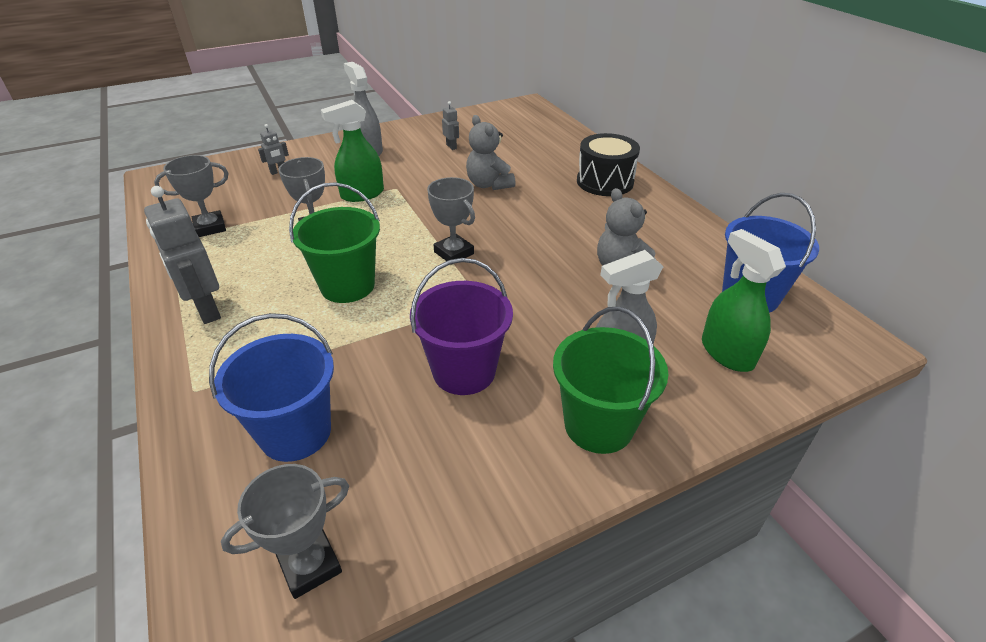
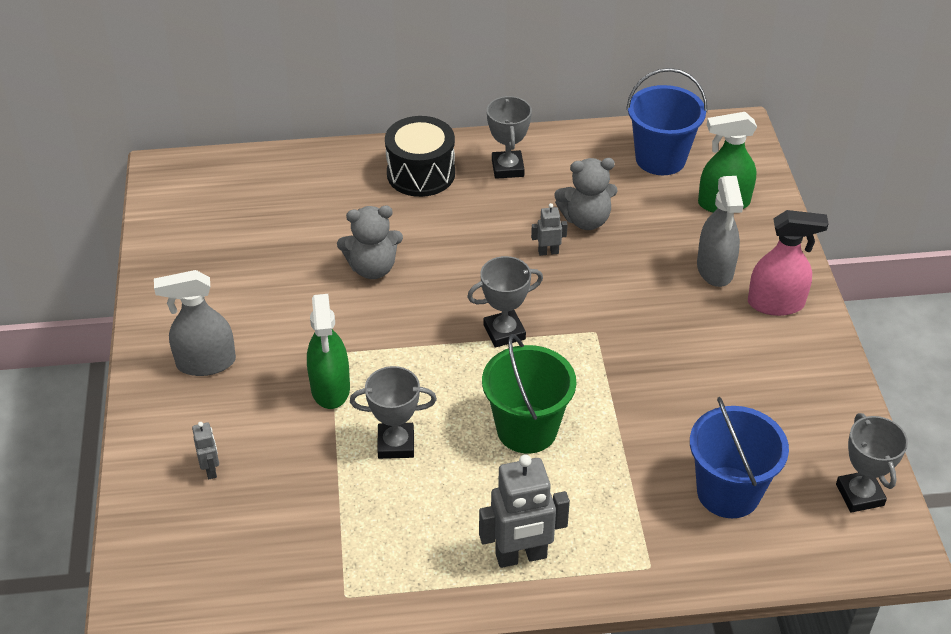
camera: 70 degrees left, 5 degrees up
(210, 227) = (334, 552): grey trophy -> grey trophy (507, 168)
(451, 147) = (249, 277): grey robot -> grey robot (548, 252)
(464, 371) = (690, 367): purple bucket -> none
(598, 425) = (776, 303): green bucket -> pink spray bottle

